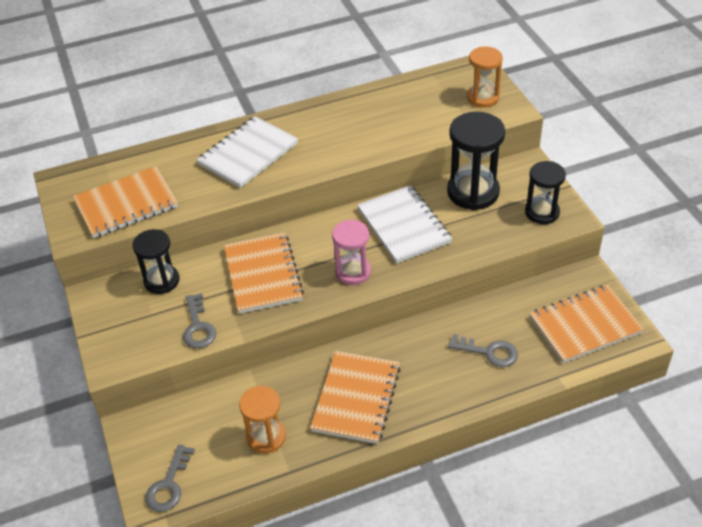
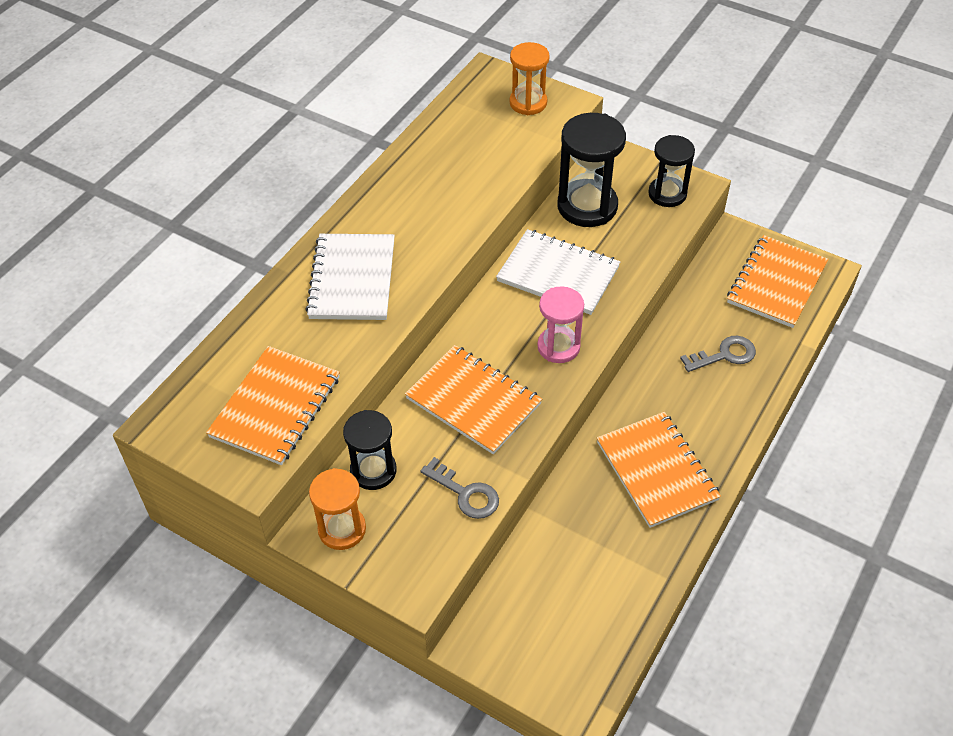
camera: 40 degrees left, 5 degrees up
(169, 484) = (571, 671): grey key -> none
(266, 437) = (614, 562): orange hourglass -> orange hourglass (342, 529)

